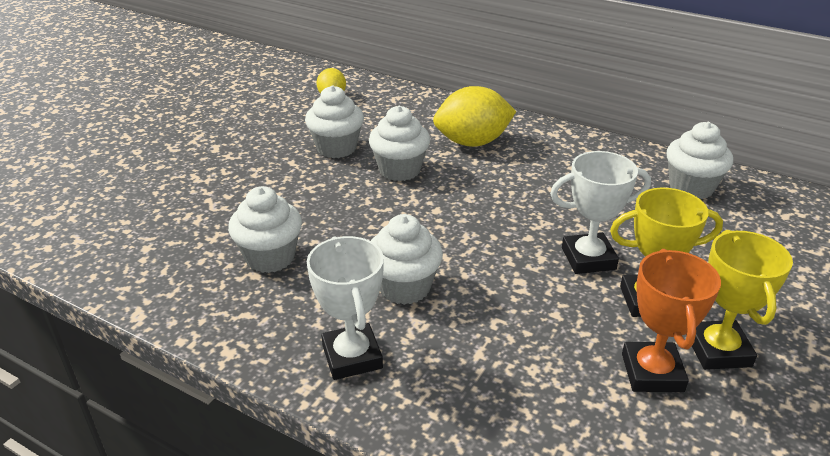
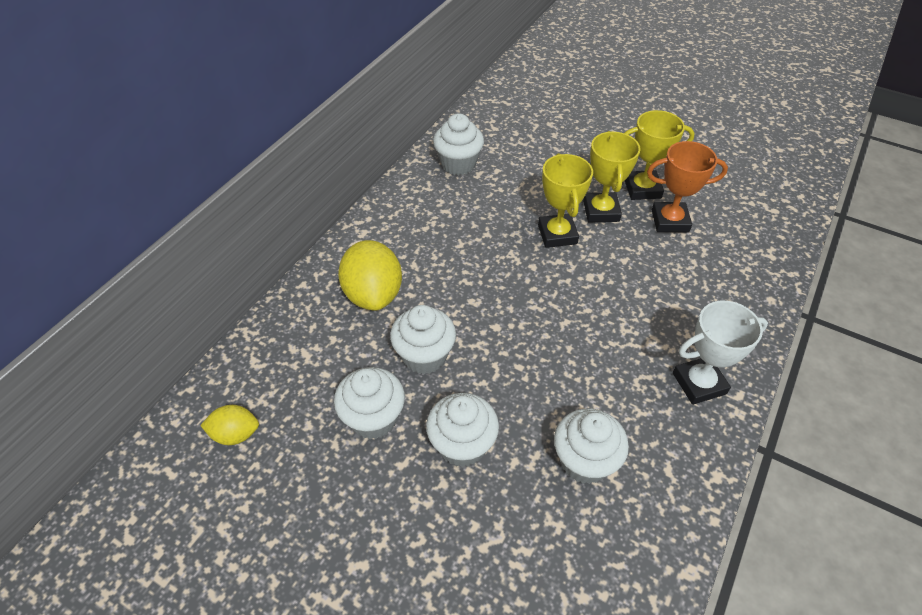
camera: 90 degrees left, 15 degrees up
(404, 287) = (610, 350): white cupcake -> white cupcake (462, 445)
(588, 258) = (557, 234): white trophy -> yellow trophy

